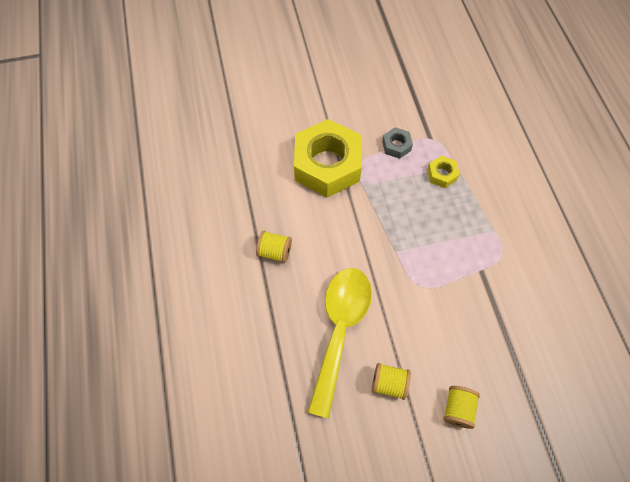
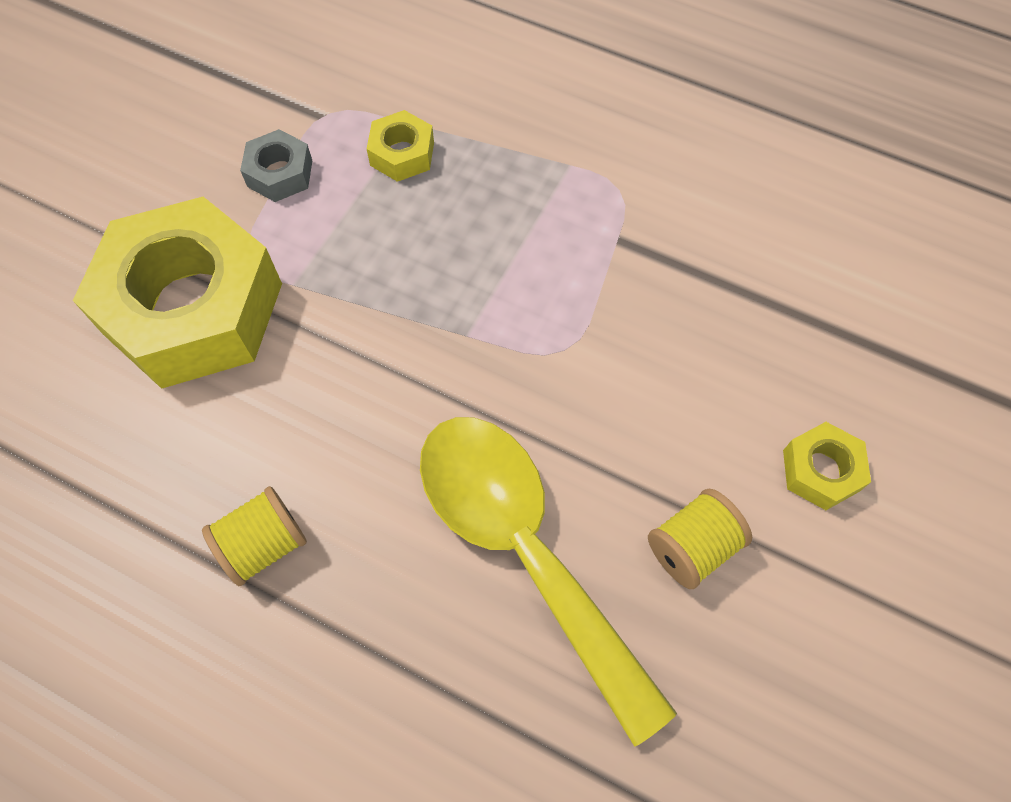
camera: 50 degrees left, 0 degrees up
(457, 408) = (821, 470): yellow spool -> yellow nut

